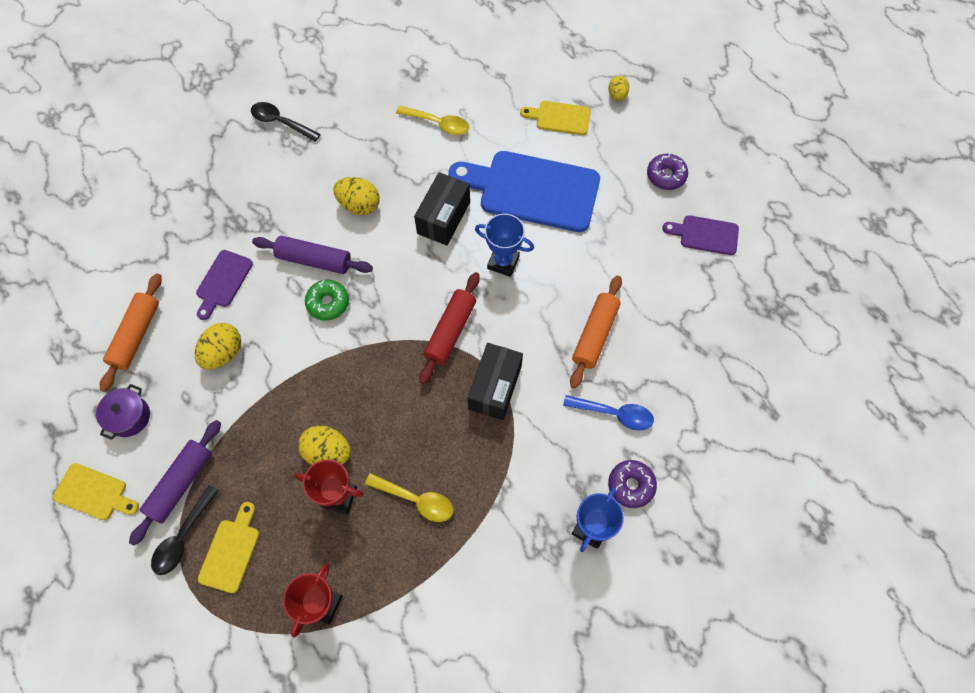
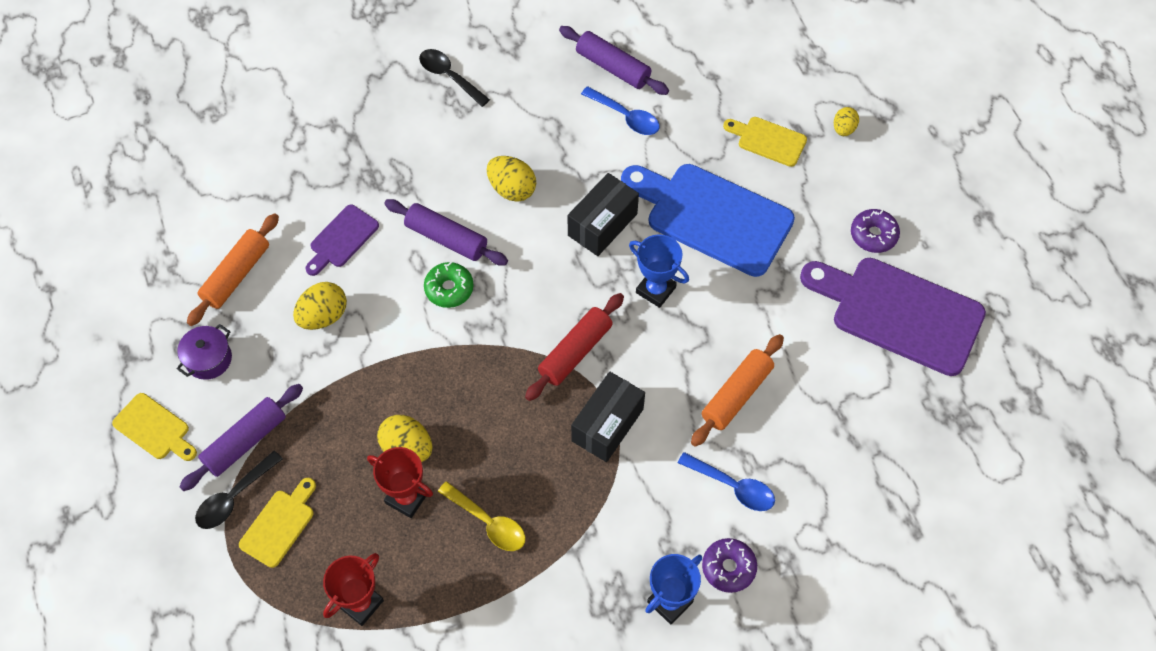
camera: 15 degrees right, 5 degrees down
(416, 85) = (613, 67): none -> purple rolling pin
(438, 124) = (626, 117): yellow spoon -> blue spoon
(705, 235) = (899, 313): purple cutting board -> purple cutting board, size x2.06

